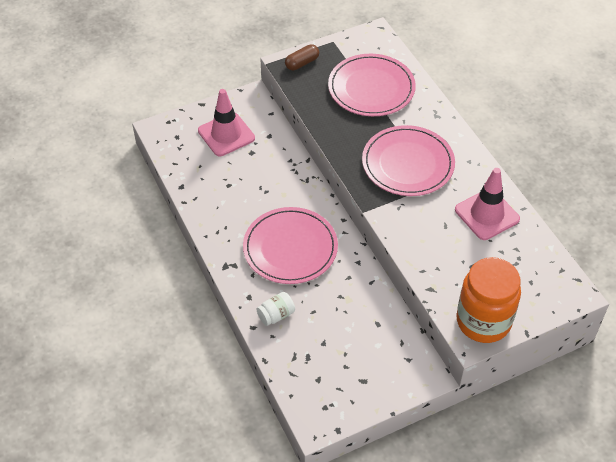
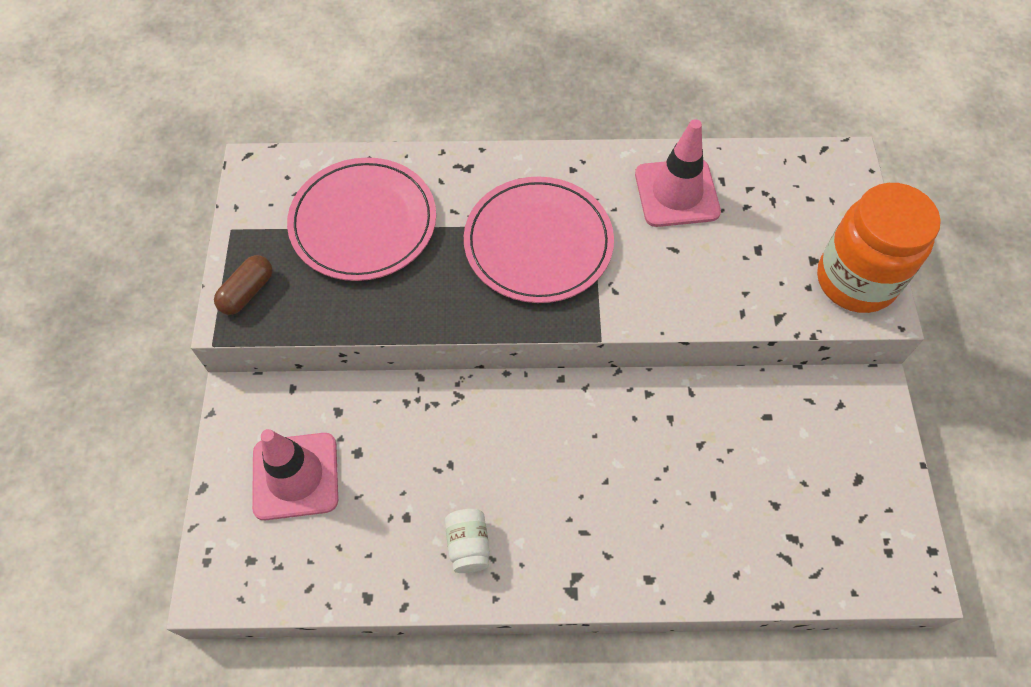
camera: 65 degrees left, 10 degrees up
(276, 315) = (700, 552): white jar -> white jar (468, 545)
(290, 248) = (580, 476): pink plate -> none
(302, 63) = (247, 292): brown capsule -> brown capsule turned 45 degrees clockwise

